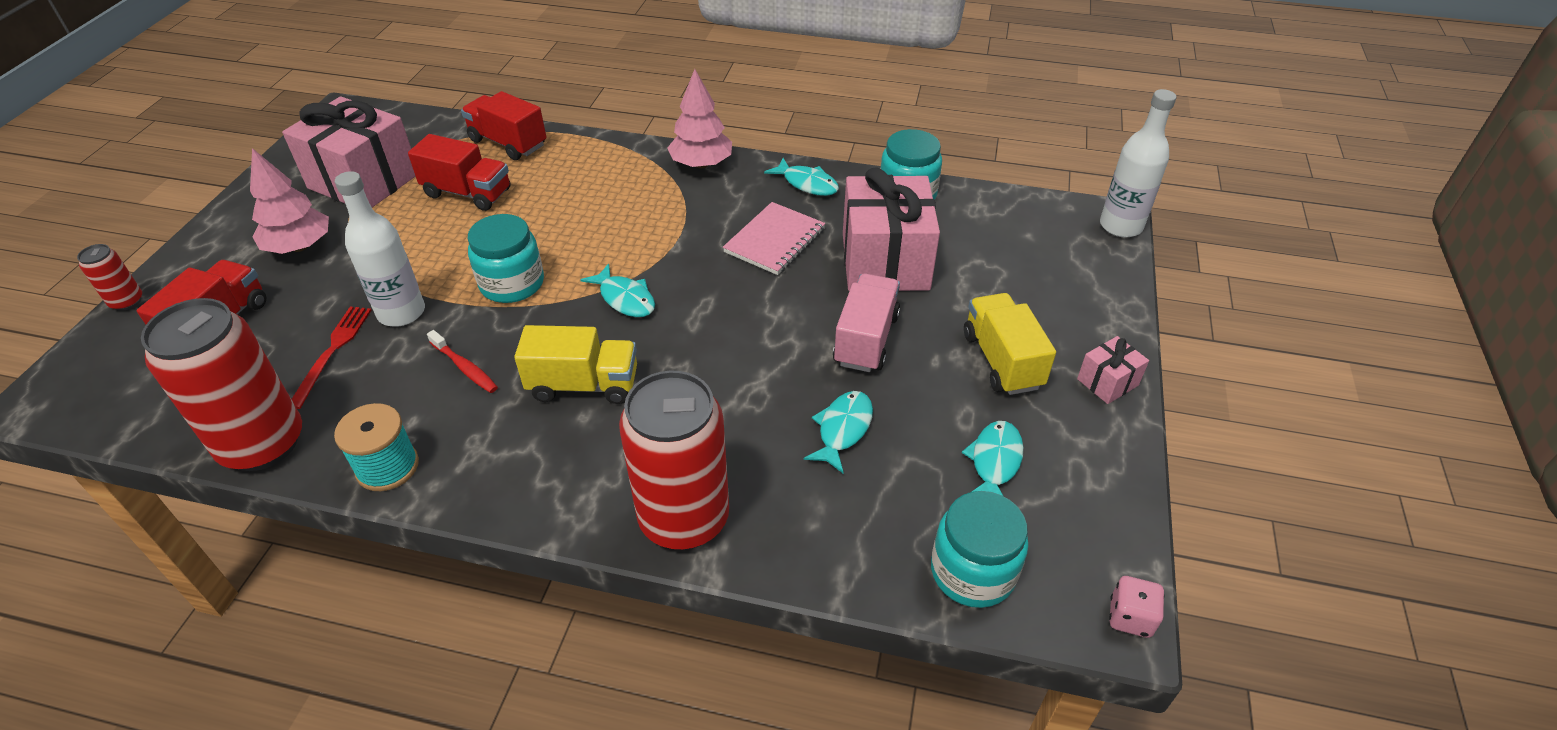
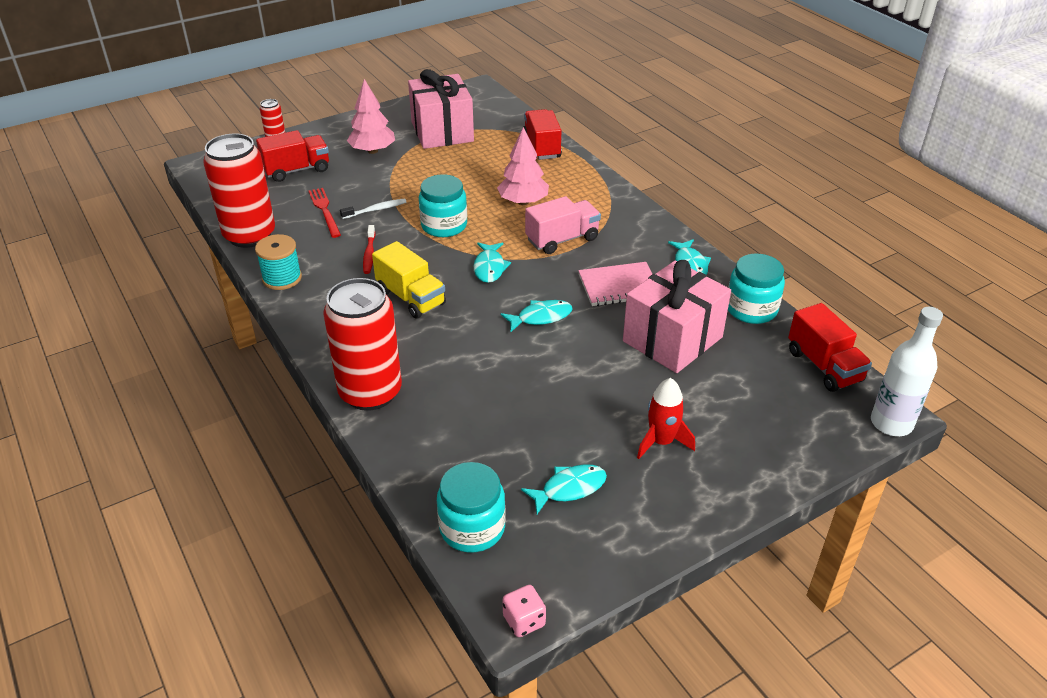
camera: 45 degrees right, 5 degrees down
(332, 352) = (324, 211): red fork -> red fork turned 75 degrees counterclockwise
(401, 312) = (376, 210): white bottle -> white toothbrush
(468, 193) = (484, 165): red truck -> red truck (824, 366)
(701, 164) = (638, 217): pink tree -> pink tree (523, 202)
(843, 429) = (508, 410): turquoise fish -> turquoise fish (541, 317)
(866, 340) = (592, 374): pink truck -> pink truck (562, 239)
(1001, 360) = (661, 442): yellow truck -> red rocket
(1107, 382) = (715, 502): pink gift -> none

